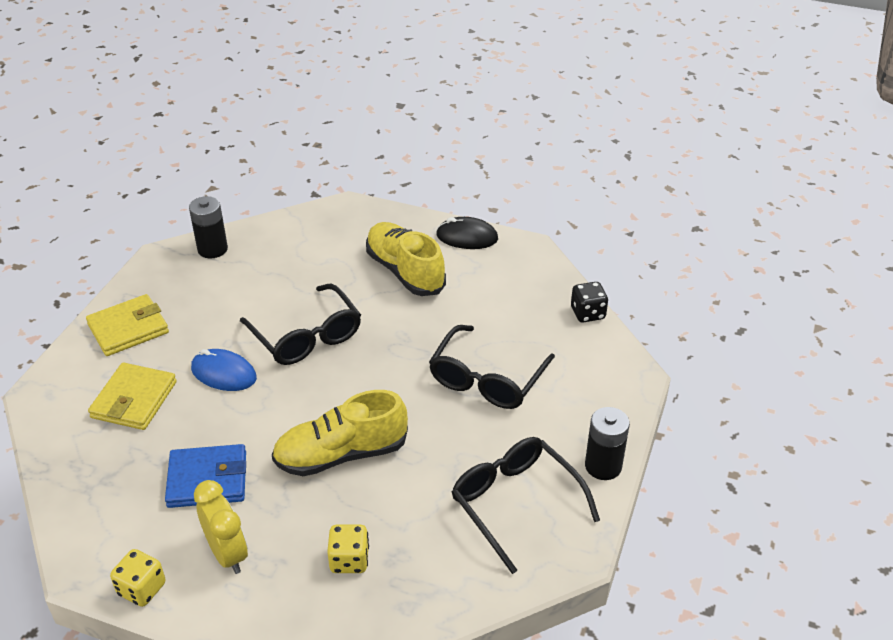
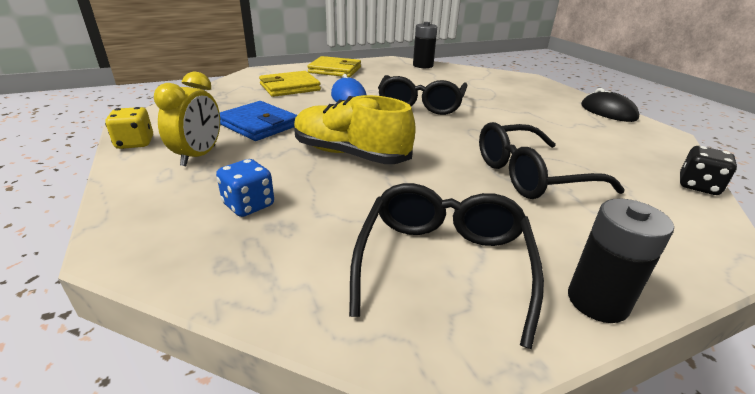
camera: 45 degrees right, 10 degrees down
(349, 560) = (248, 205): yellow dice -> blue dice
(405, 271) = (533, 108): yellow shoe -> none

